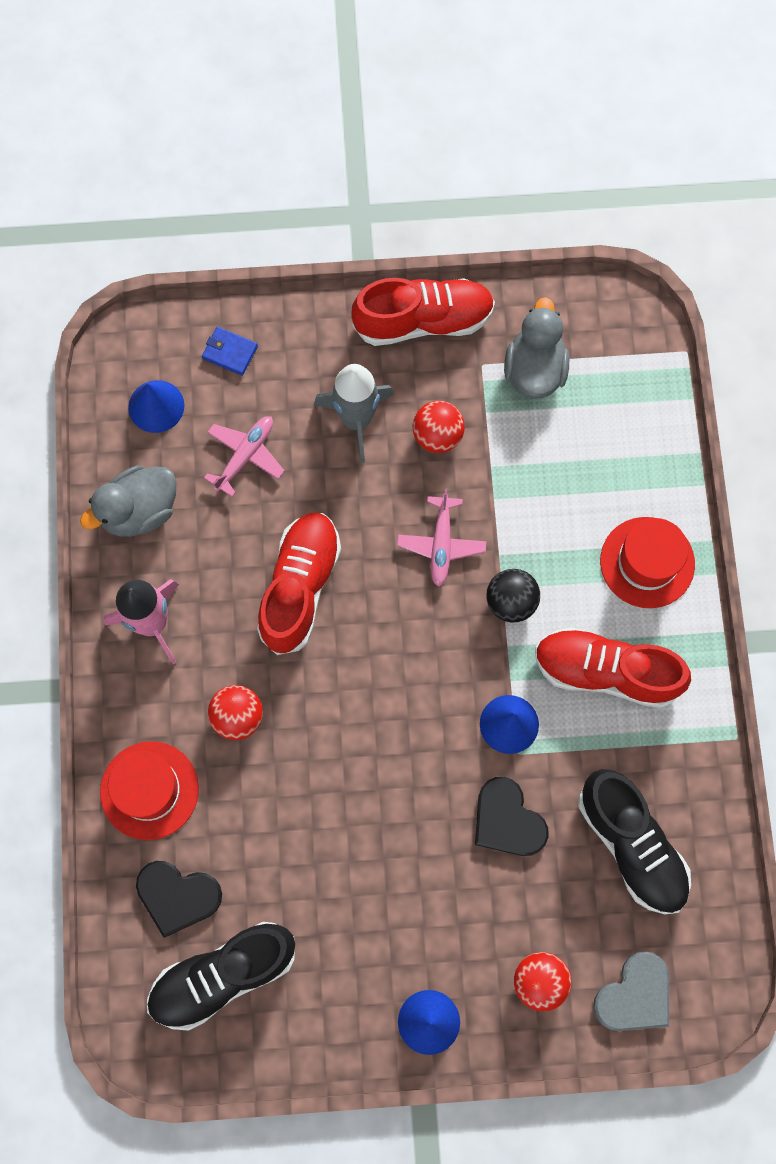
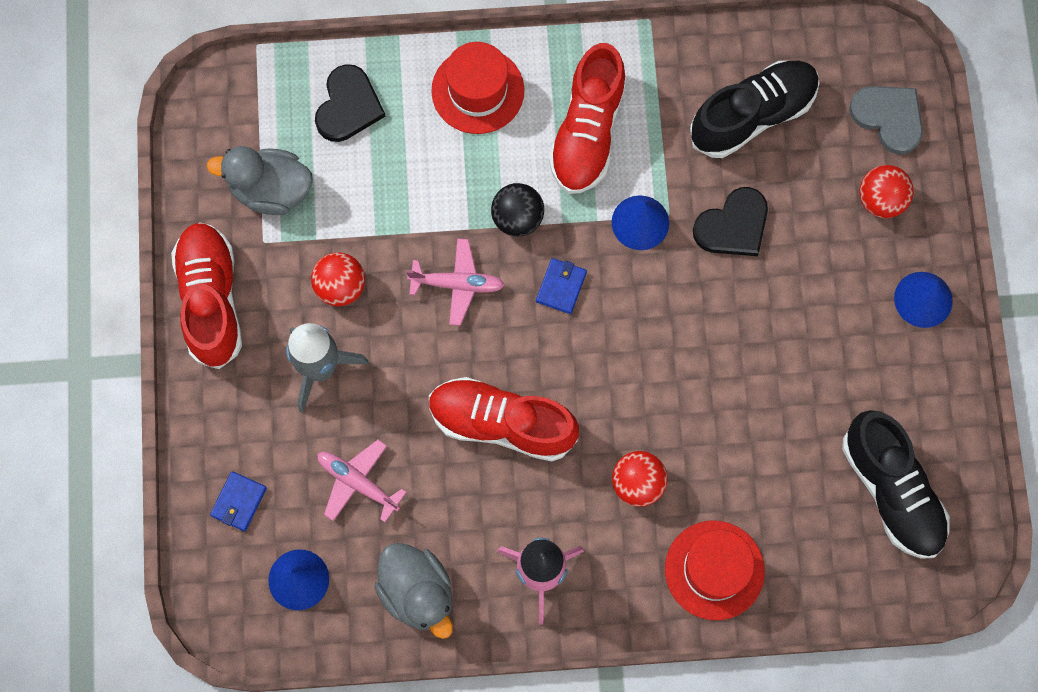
camera: 90 degrees left, 0 degrees up
(177, 896) = (818, 538): black heart -> black heart (348, 106)
(439, 644) = (561, 287): none -> blue wallet

